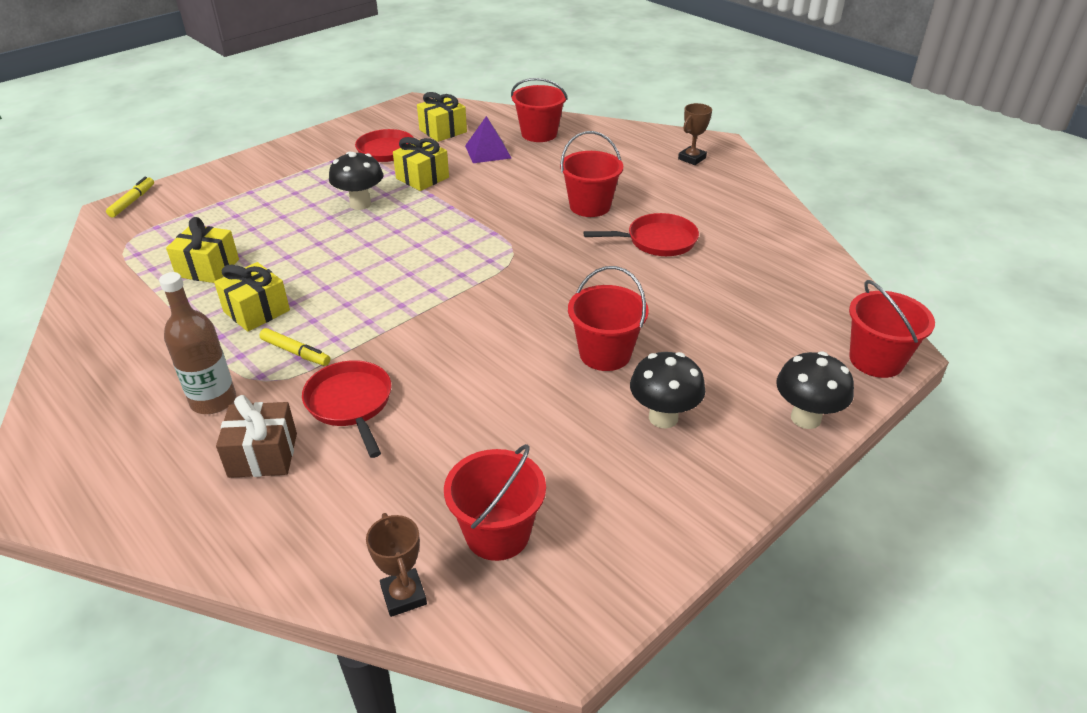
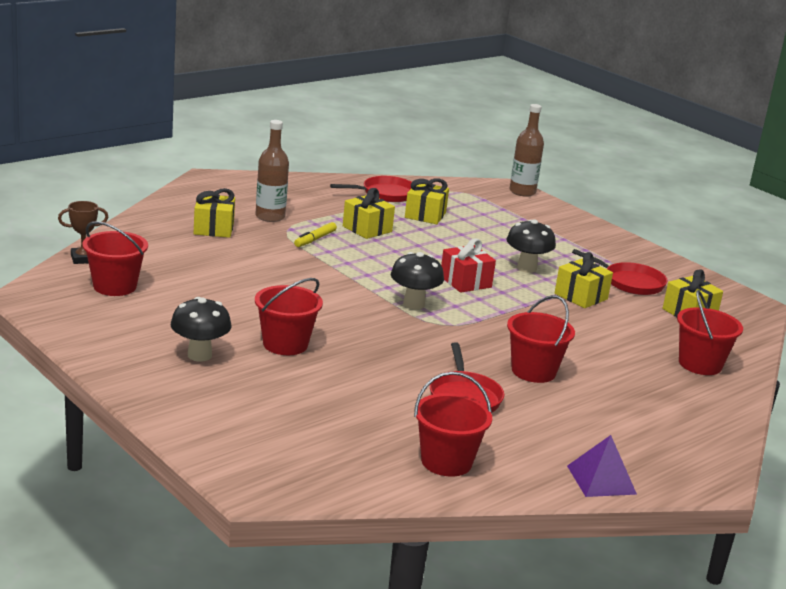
camera: 90 degrees right, 15 degrees down
(132, 201) = (522, 192): yellow marker -> brown bottle
(263, 455) = (213, 229): brown gift -> yellow gift
(351, 404) = (253, 253): red pan -> red pan (385, 194)
(404, 240) = (465, 282): none -> red gift
(488, 152) = (646, 332): purple pyramid -> purple pyramid (601, 480)
(692, 158) = (661, 452): brown trophy -> none
(805, 418) = (175, 415): black mushroom -> black mushroom (413, 304)
(876, 360) = (240, 472): red bucket -> red bucket (446, 462)

